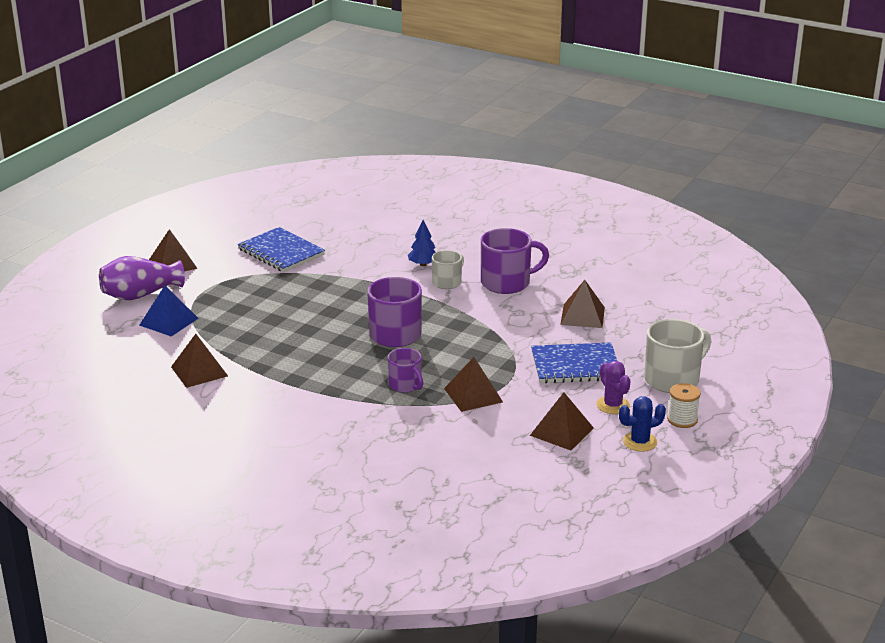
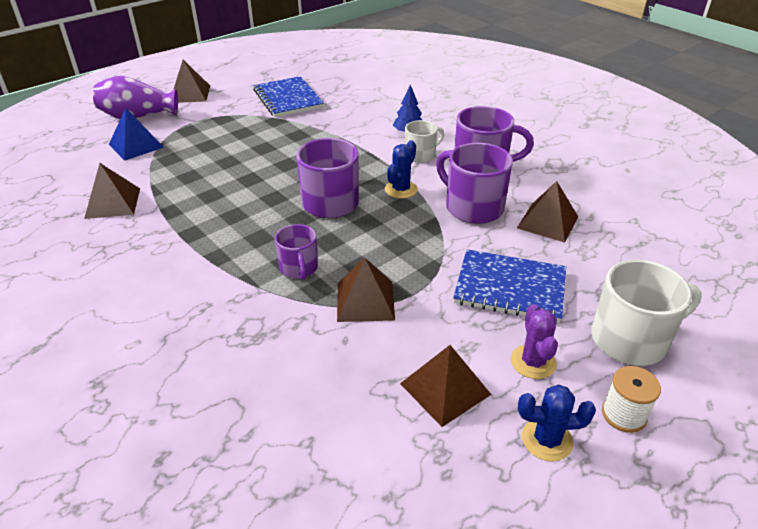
camera: 20 degrees right, 10 degrees up
(448, 313) = (401, 189): none -> blue cactus
(517, 316) = (472, 207): none -> purple mug

